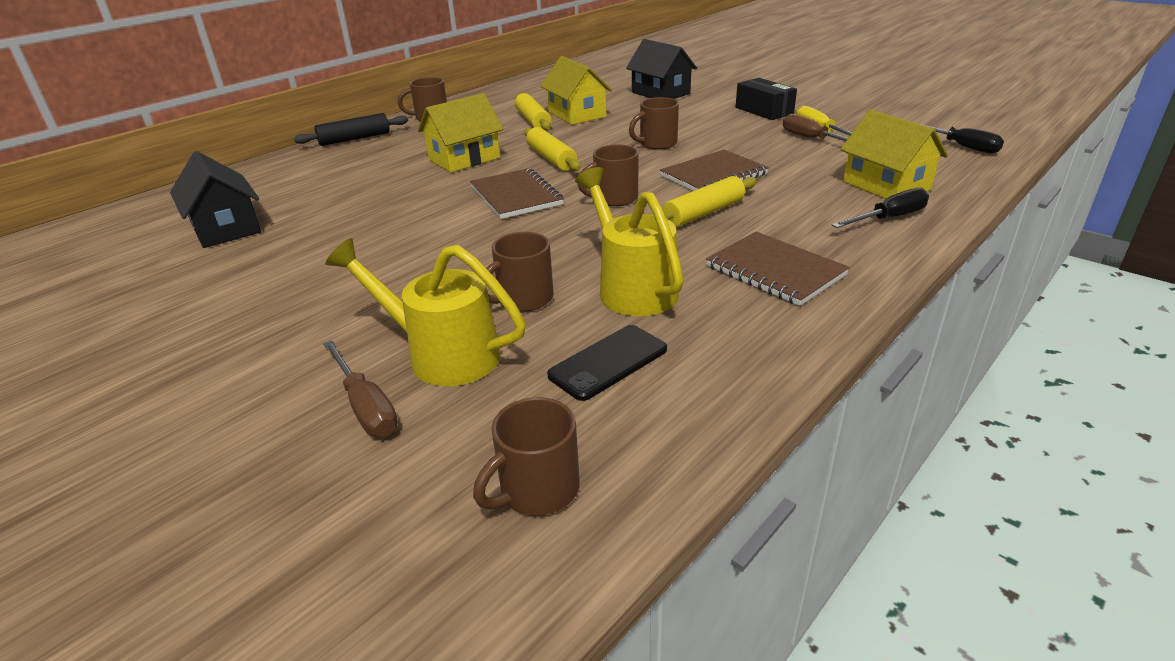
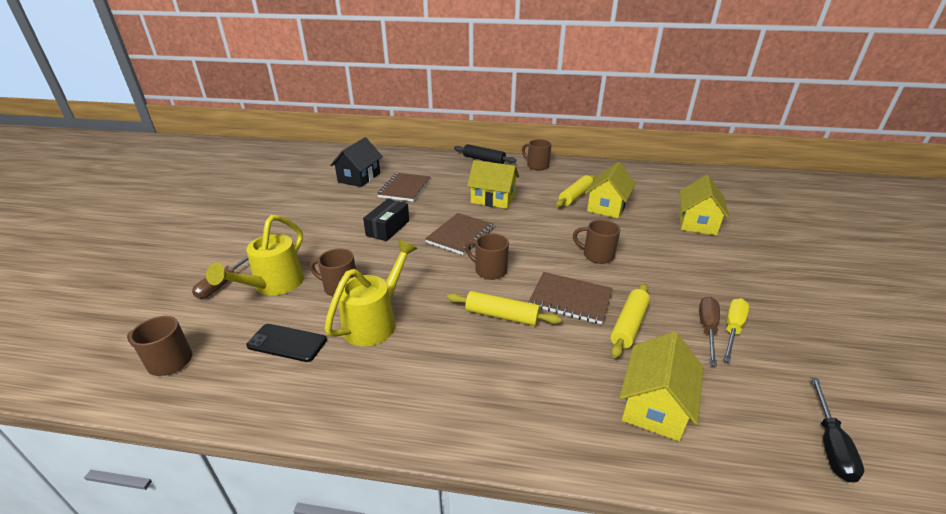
camera: 55 degrees right, 0 degrees up
(443, 355) = (274, 285): yellow watering can -> yellow watering can turned 150 degrees counterclockwise
(551, 158) = (525, 225): yellow rolling pin -> yellow rolling pin (629, 325)
(660, 93) = (697, 222): black house -> yellow house
(764, 111) = (735, 283): black box -> black box (388, 228)
(775, 271) = (438, 379): brown notebook -> brown notebook (404, 188)
(889, 218) = (584, 424): black screwdriver -> none

